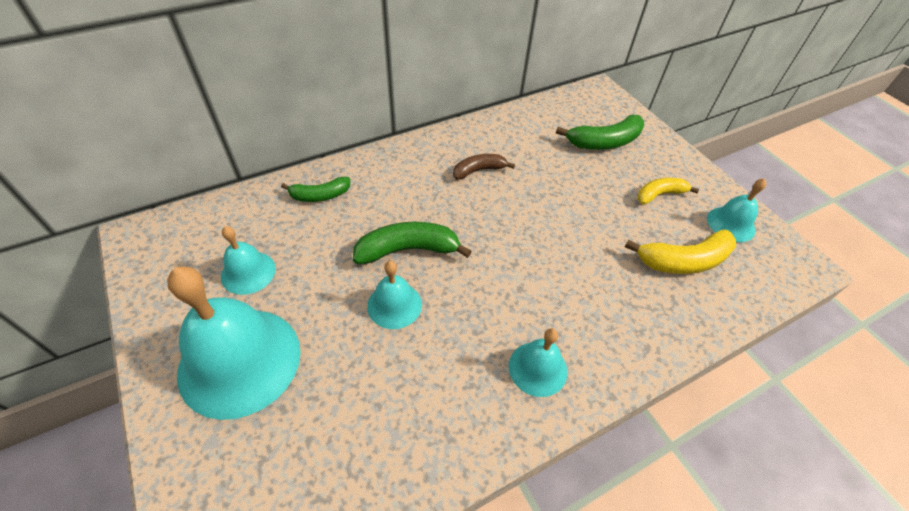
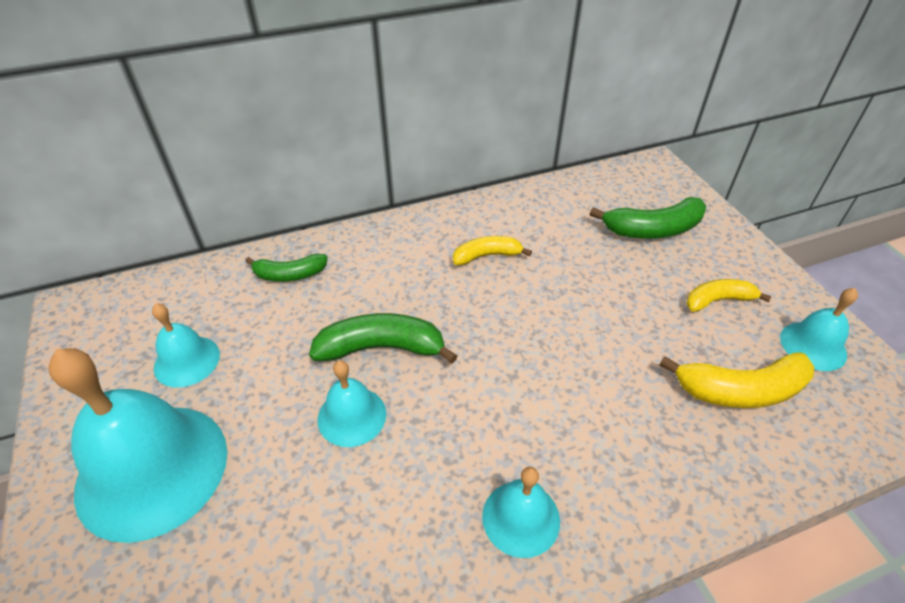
camera: 10 degrees right, 5 degrees down
(479, 170) = (487, 256): brown banana -> yellow banana

